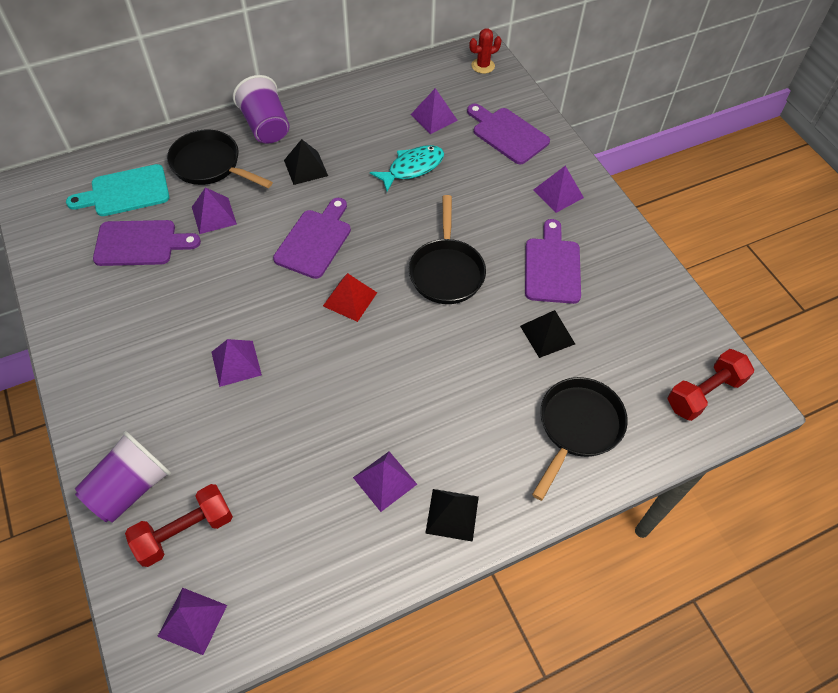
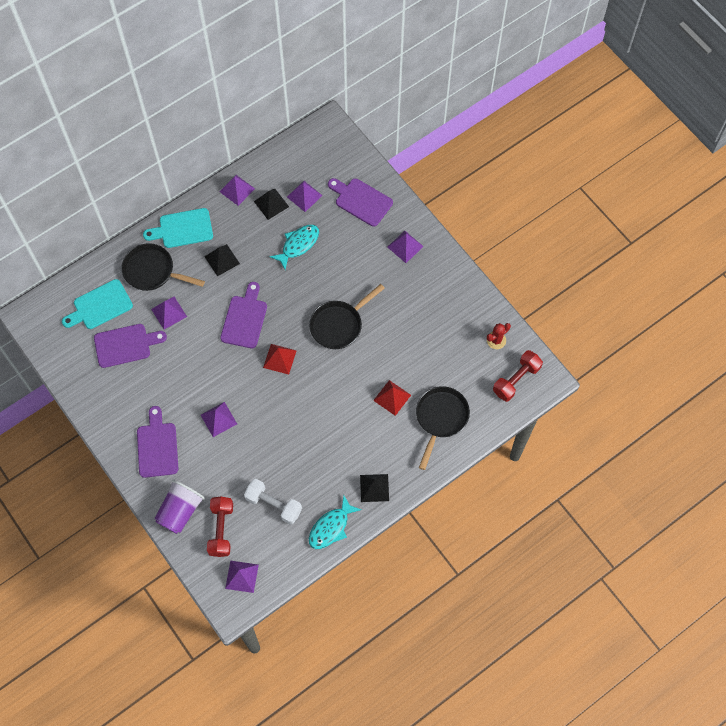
camera: 10 degrees left, 10 degrees up
(185, 531) = (221, 529): red dumbbell -> red dumbbell turned 45 degrees counterclockwise
(266, 126) = (182, 229): purple cup -> turquoise cutting board
(281, 508) = (273, 504): none -> white dumbbell
(366, 566) = (331, 527): none -> turquoise fish
(385, 480) = (330, 476): purple pyramid -> purple pyramid (237, 190)
(446, 271) = (339, 325): black pan -> black pan turned 60 degrees clockwise
(483, 66) = (332, 139): red cactus -> red cactus (496, 340)
(506, 382) = (392, 397): none -> red pyramid
(547, 334) = (413, 359): black pyramid -> black pyramid (271, 204)
(552, 267) = (409, 307): purple cutting board -> purple cutting board (157, 446)

